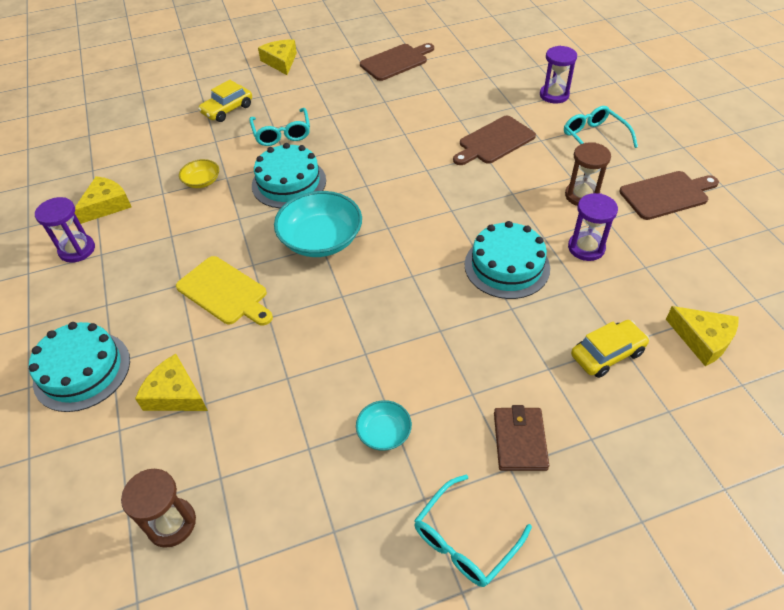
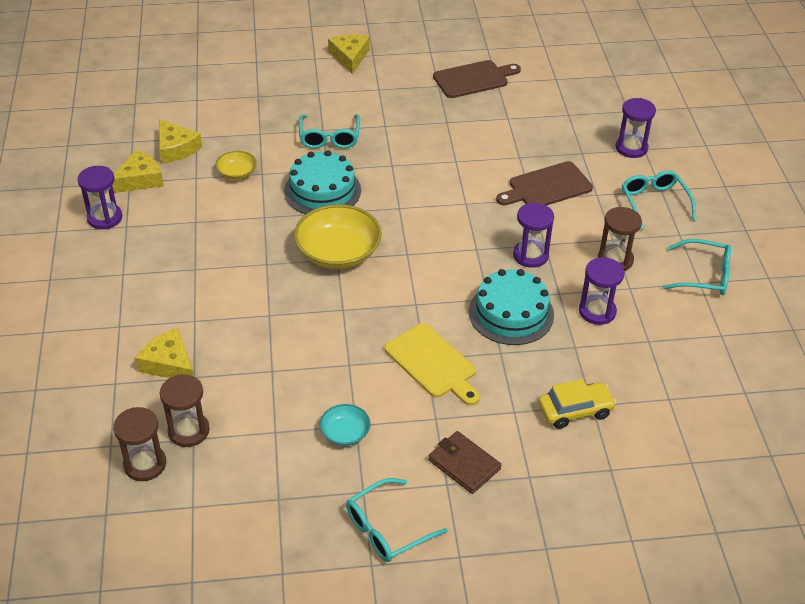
camera: 10 degrees right, 5 degrees down
(82, 370) = (91, 327): turquoise cake -> none
(213, 469) = (188, 431): none -> brown hourglass
(225, 292) = (234, 284): yellow cutting board -> yellow cutting board (433, 363)
(227, 109) = (280, 101): yellow car -> none
(321, 239) = (338, 253): turquoise bowl -> yellow bowl
(503, 206) = (530, 255): none -> purple hourglass
(519, 440) = (464, 464): brown wallet -> brown wallet turned 60 degrees counterclockwise
(666, 194) = (704, 275): brown cutting board -> turquoise glasses
(703, 339) = (673, 416): yellow cheese -> yellow cheese (176, 148)

